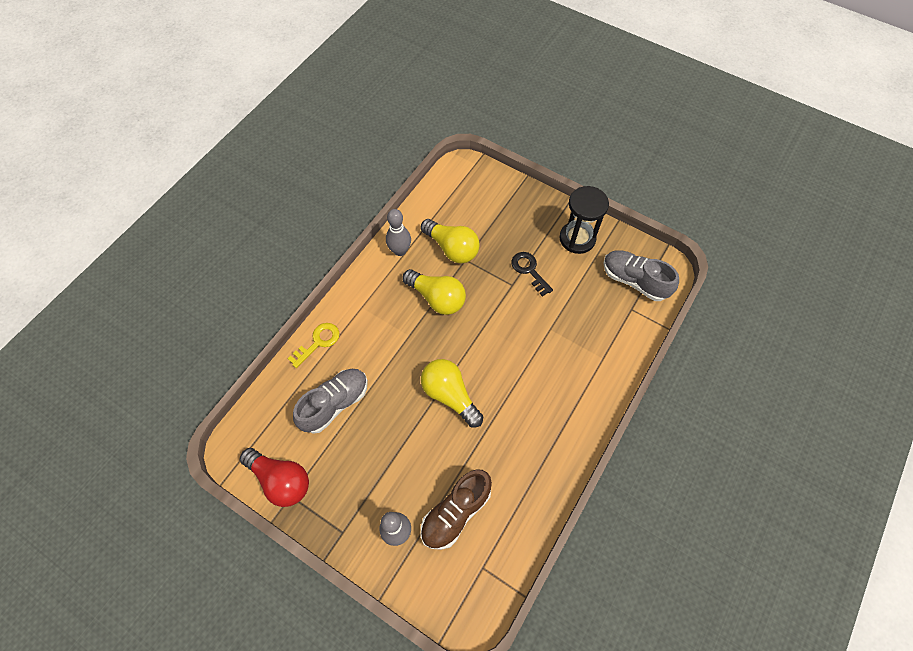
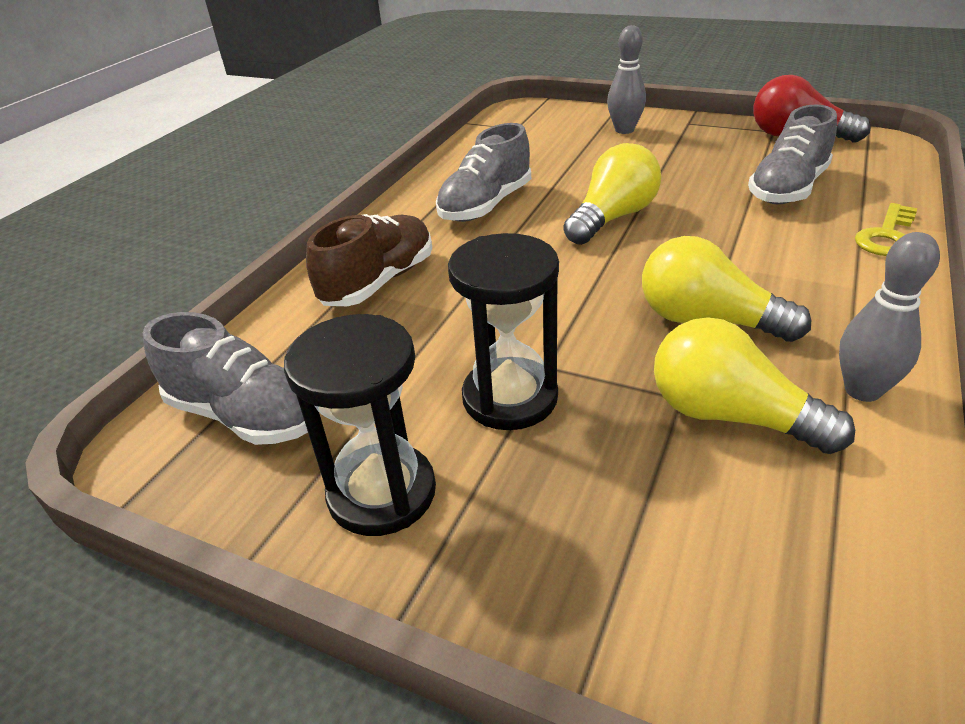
camera: 175 degrees right, 25 degrees down
(450, 395) = (612, 218): yellow light bulb -> yellow light bulb turned 90 degrees counterclockwise
(456, 513) = (560, 147): brown shoe -> brown shoe (379, 282)
(523, 431) = (485, 205): none -> grey shoe
(529, 271) = (510, 397): black key -> black hourglass

